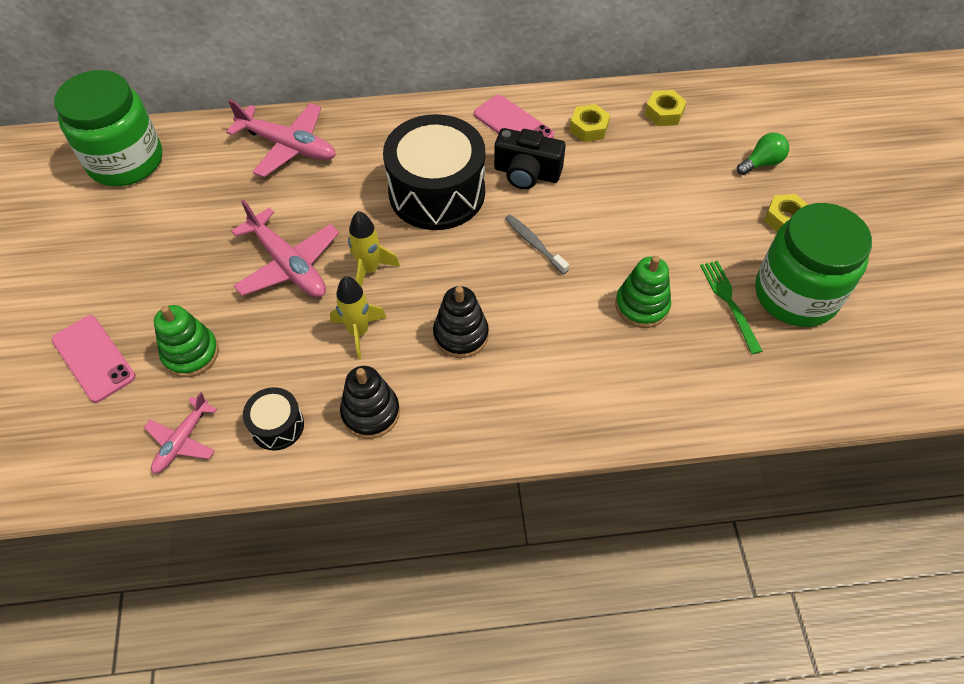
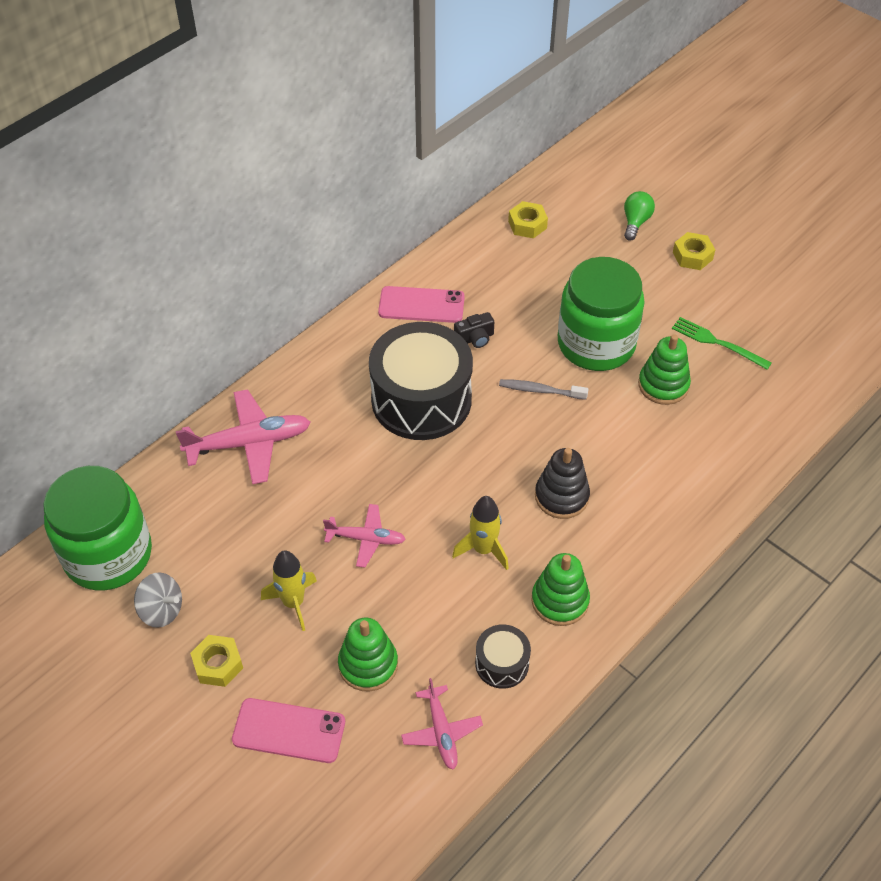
camera: 40 degrees left, 5 degrees down
(114, 219) = (161, 610): none -> grey spinning top
(288, 264) = (365, 539): pink plane -> pink plane, size x0.60
(369, 270) = (437, 497): yellow rocket -> yellow rocket (293, 603)
(370, 412) = (560, 601): black stacking toy -> green stacking toy
(526, 173) = (475, 338): black camera -> black camera, size x0.57
(589, 128) = (483, 271): yellow nut -> yellow nut (218, 664)
(796, 294) = (752, 307): green jar -> green jar (596, 344)

